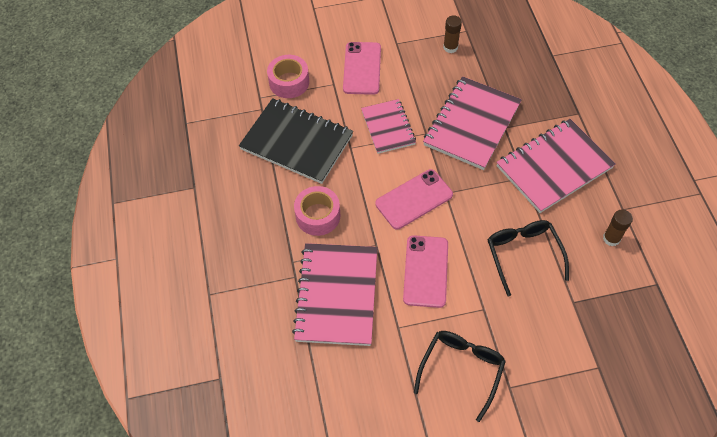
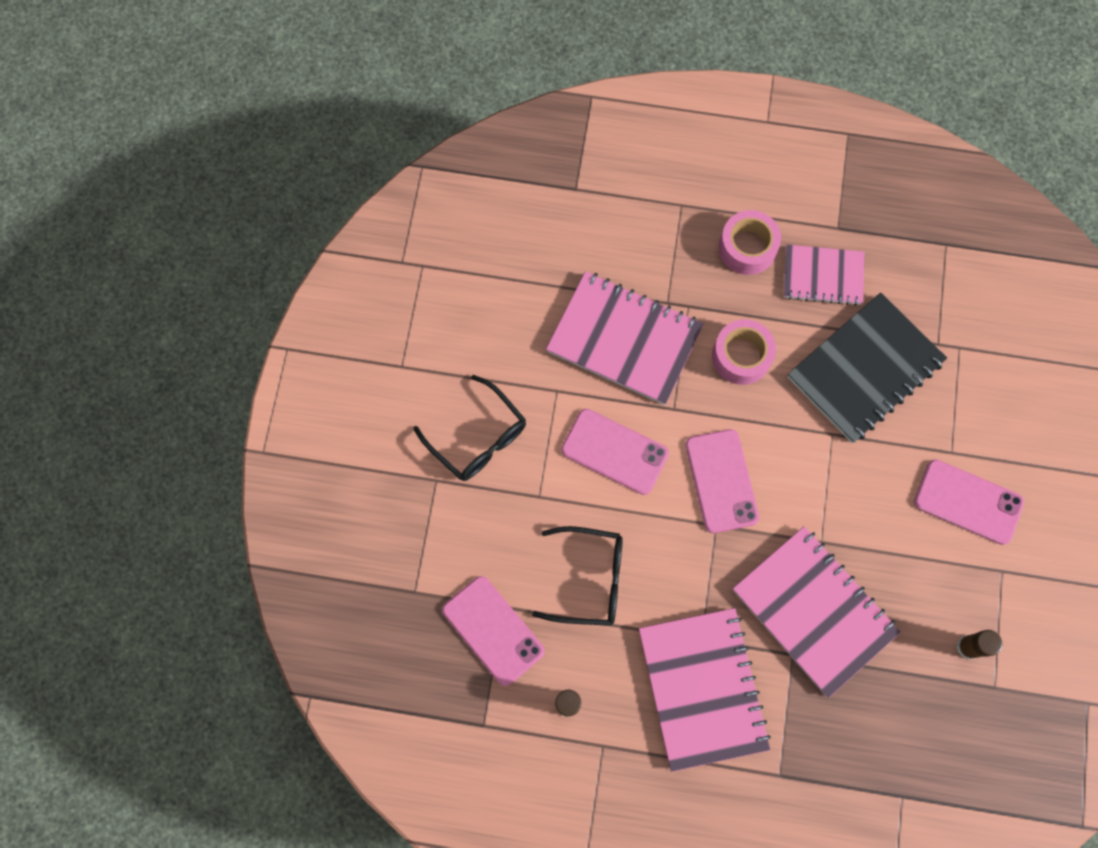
camera: 110 degrees right, 15 degrees up
(289, 82) = (974, 394): pink tape -> pink tape (747, 248)
(388, 127) = (848, 495): pink notebook -> pink notebook (823, 276)
(593, 302) = (493, 630): none -> pink phone

